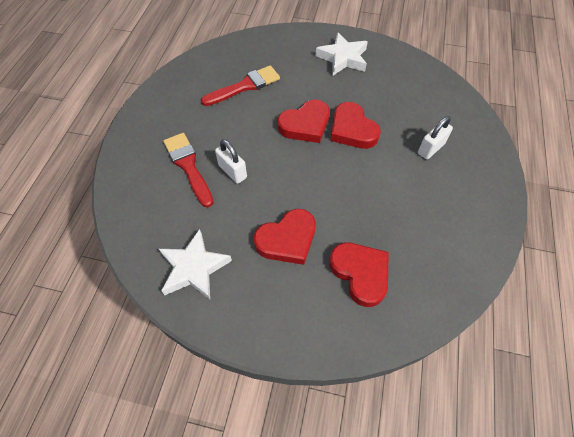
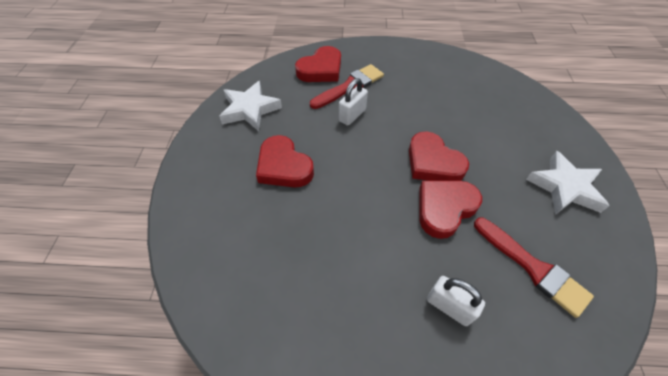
camera: 80 degrees right, 5 degrees down
(245, 86) = (464, 105): red brush -> red brush (533, 268)
(360, 273) = (251, 232): red heart -> red heart (321, 69)

